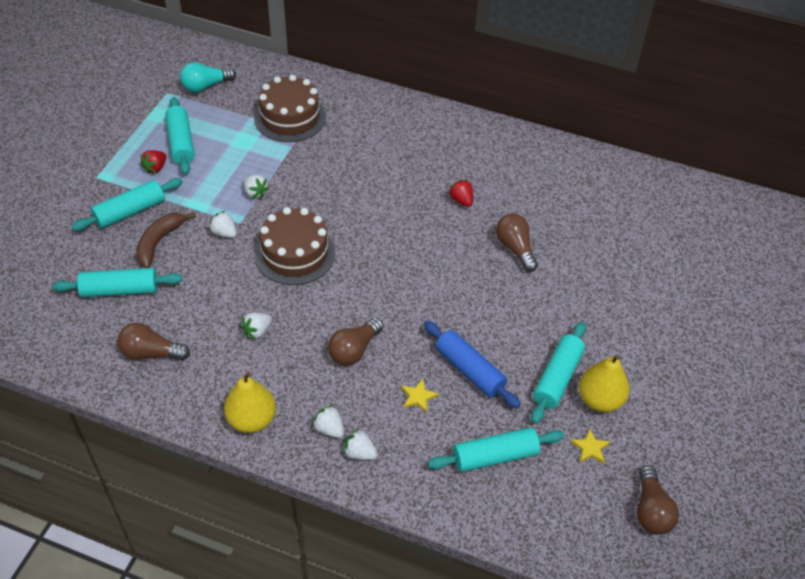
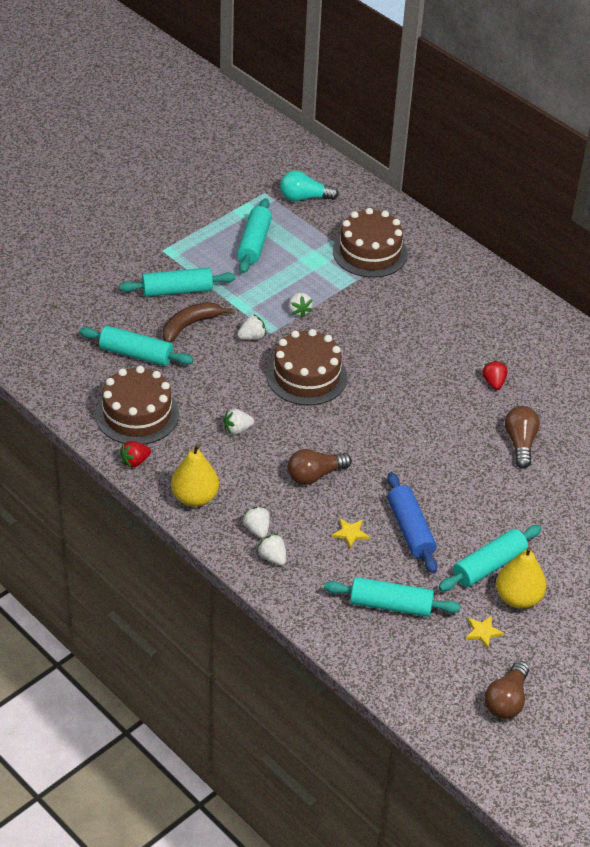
camera: 25 degrees right, 5 degrees down
(151, 353) = (137, 414): brown light bulb -> brown cake
(155, 168) = (219, 259): red strawberry -> red strawberry (135, 461)
(224, 233) = (252, 337): white strawberry -> white strawberry turned 90 degrees clockwise

